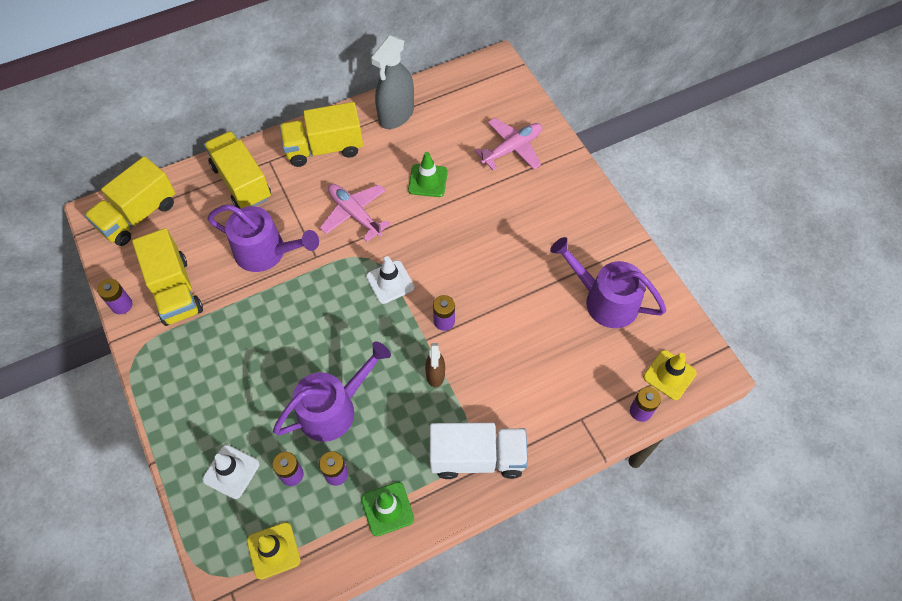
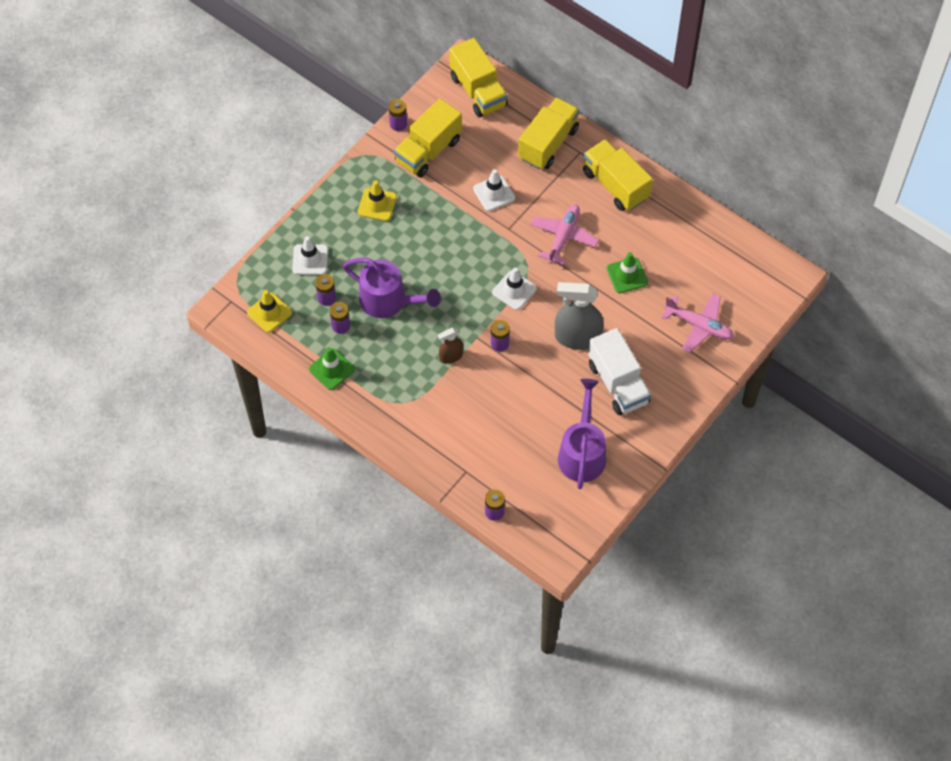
camera: 65 degrees right, 0 degrees up
(138, 215) = (478, 91): yellow truck -> yellow truck turned 135 degrees counterclockwise
(266, 252) = (494, 193): purple watering can -> white traffic cone
(396, 114) = (683, 221): grey spray bottle -> grey spray bottle (577, 337)
(477, 457) = (398, 411): white truck -> white truck (618, 383)
(669, 375) = (538, 523): yellow traffic cone -> yellow traffic cone (377, 204)

